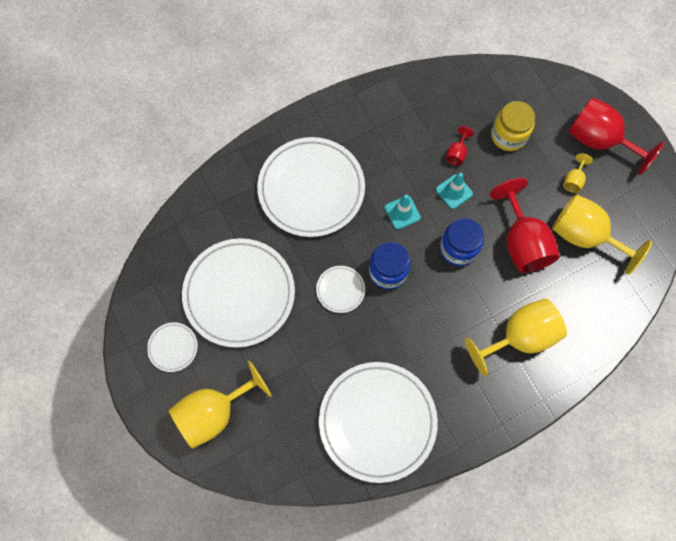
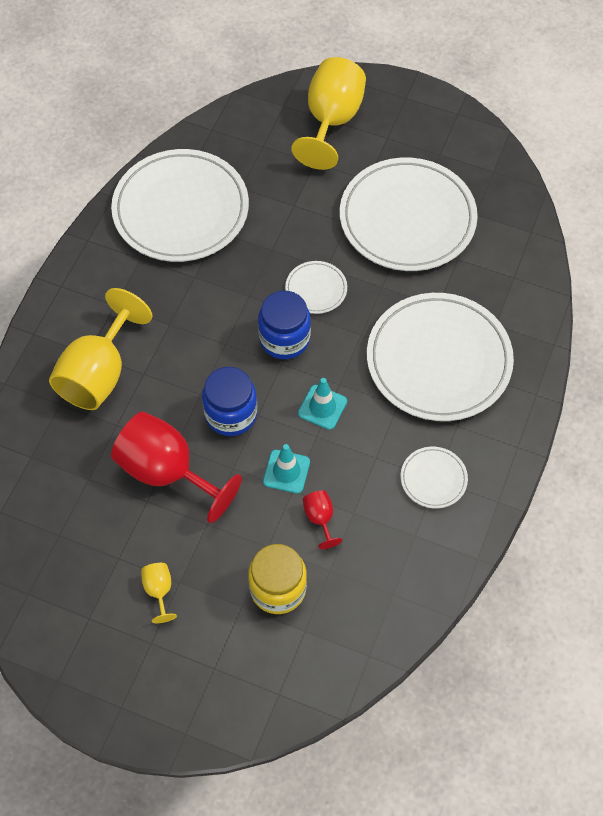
camera: 140 degrees right, 10 degrees down
(173, 347) = (419, 139): white plate -> white plate (433, 479)
(584, 236) = (101, 531): yellow goblet -> none
(598, 140) = (163, 669): red goblet -> none

